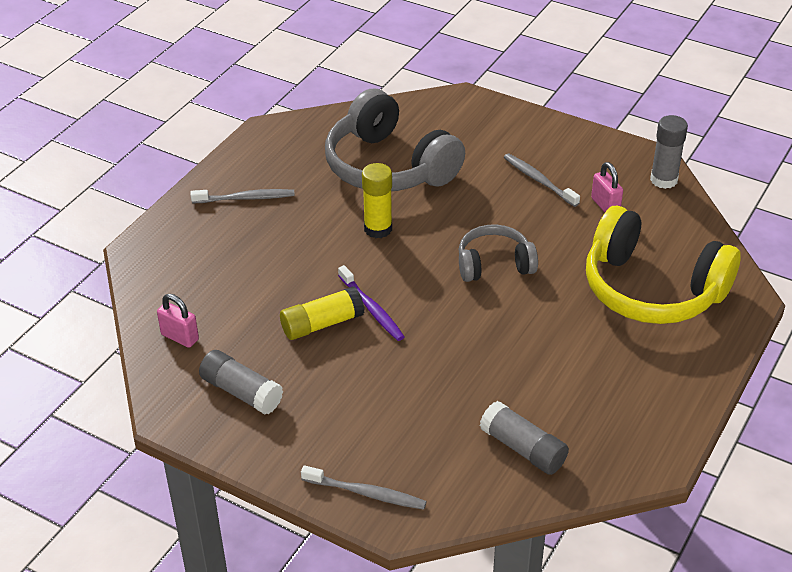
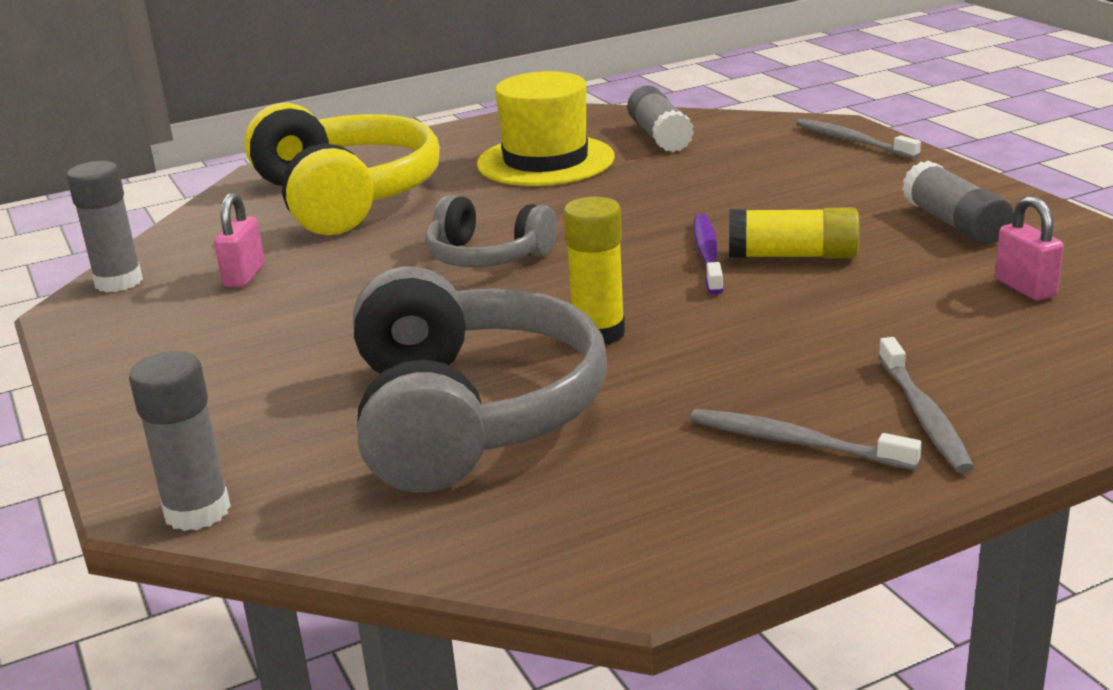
camera: 145 degrees left, 15 degrees down
(441, 99) = (197, 511): none -> grey glue stick
(539, 180) = (272, 327): grey toothbrush -> grey toothbrush (923, 415)
(572, 380) = (545, 161): none -> yellow hat

